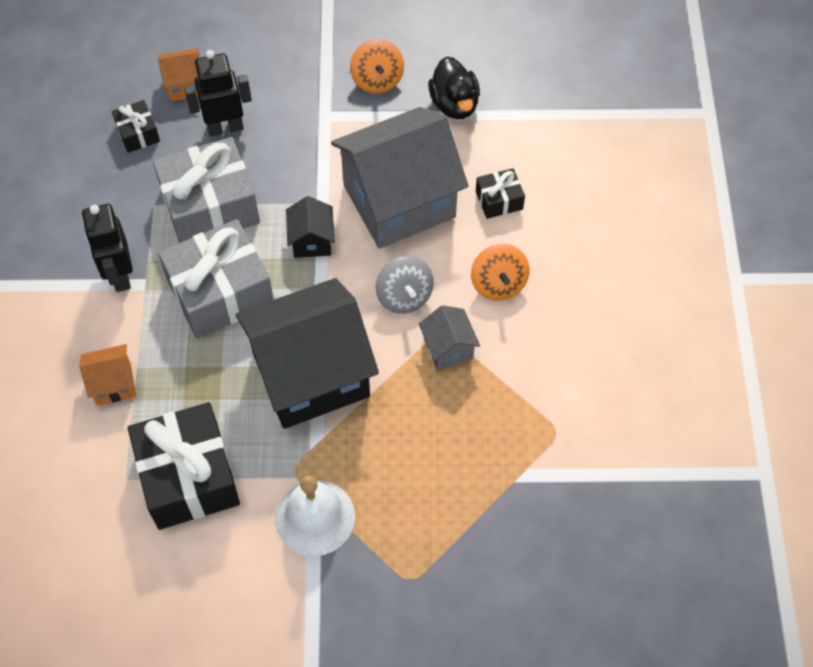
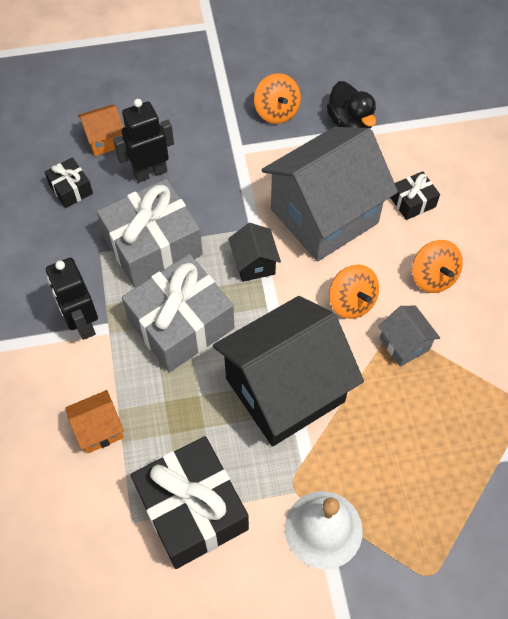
camera: 10 degrees left, 0 degrees up
(404, 296) = (351, 302): grey spinning top -> orange spinning top

